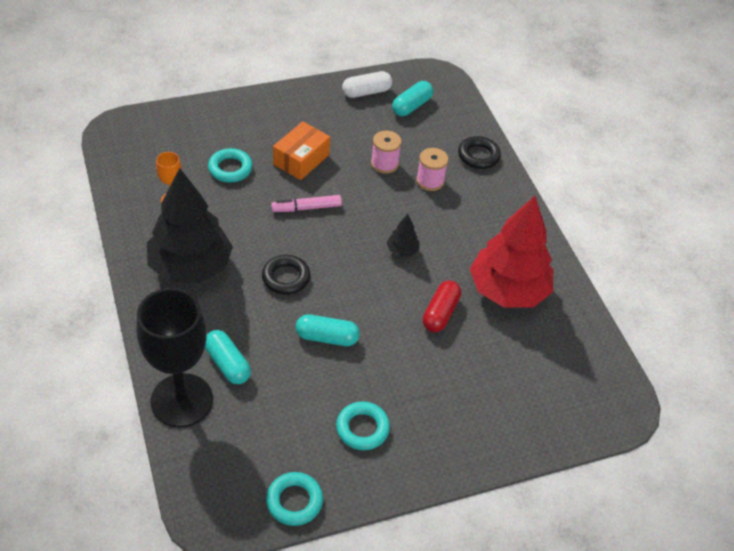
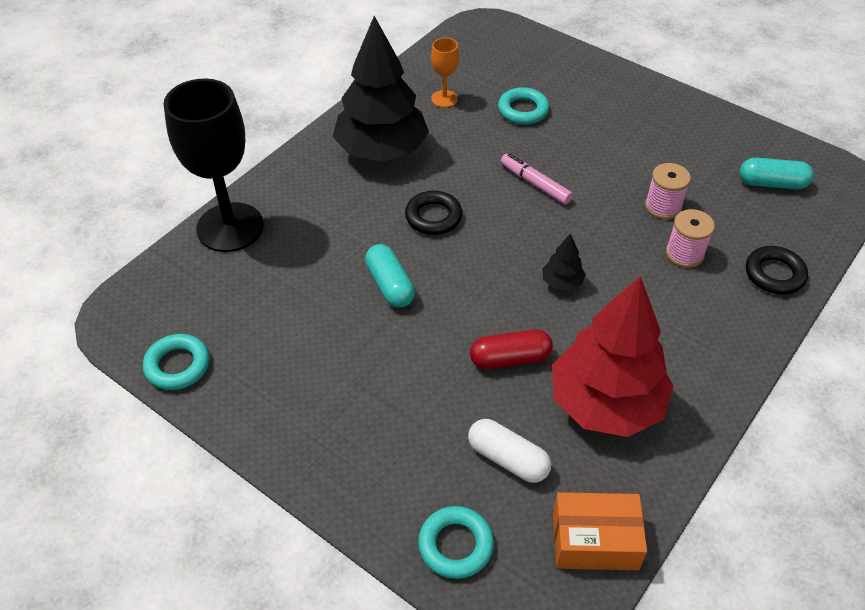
camera: 60 degrees right, 0 degrees up
(227, 364) = (295, 234): turquoise capsule -> none
(301, 159) = (592, 147): orange box -> orange box (595, 540)
(362, 428) = (302, 372): turquoise ring -> turquoise ring (455, 545)
(366, 92) = (743, 141): white capsule -> white capsule (508, 459)

